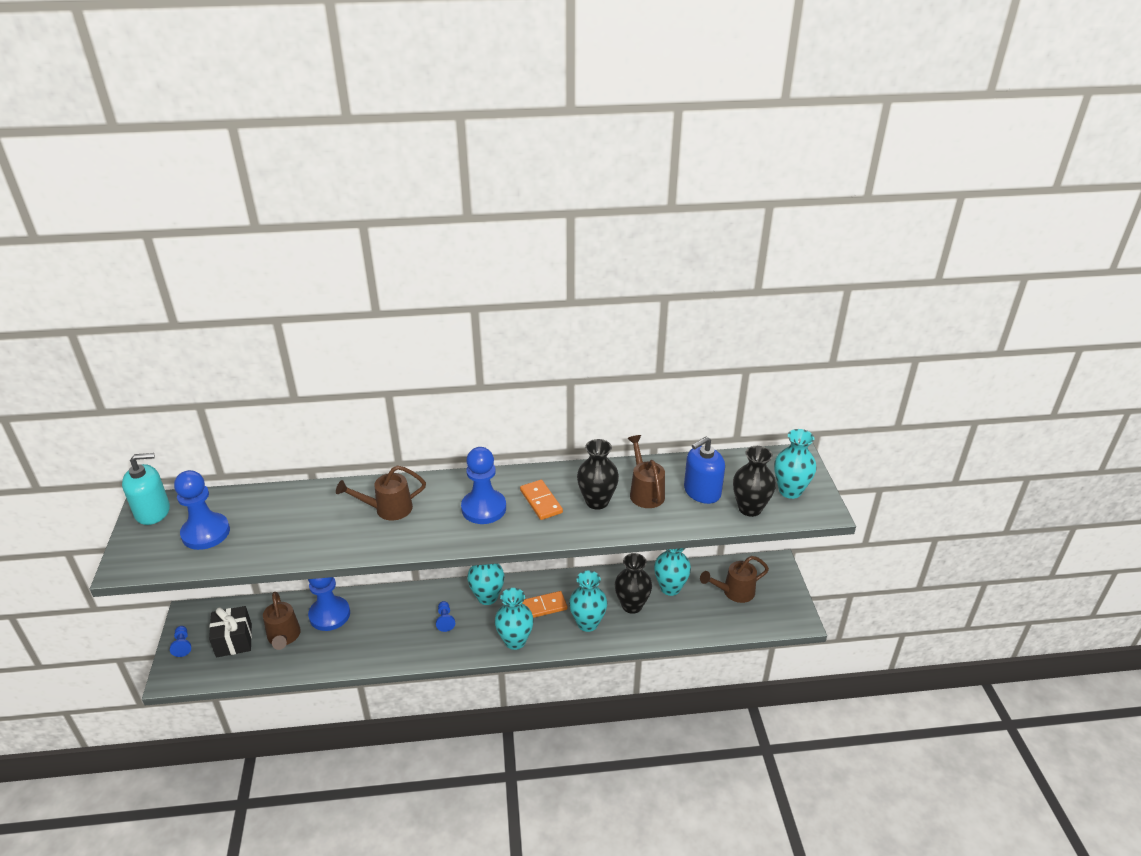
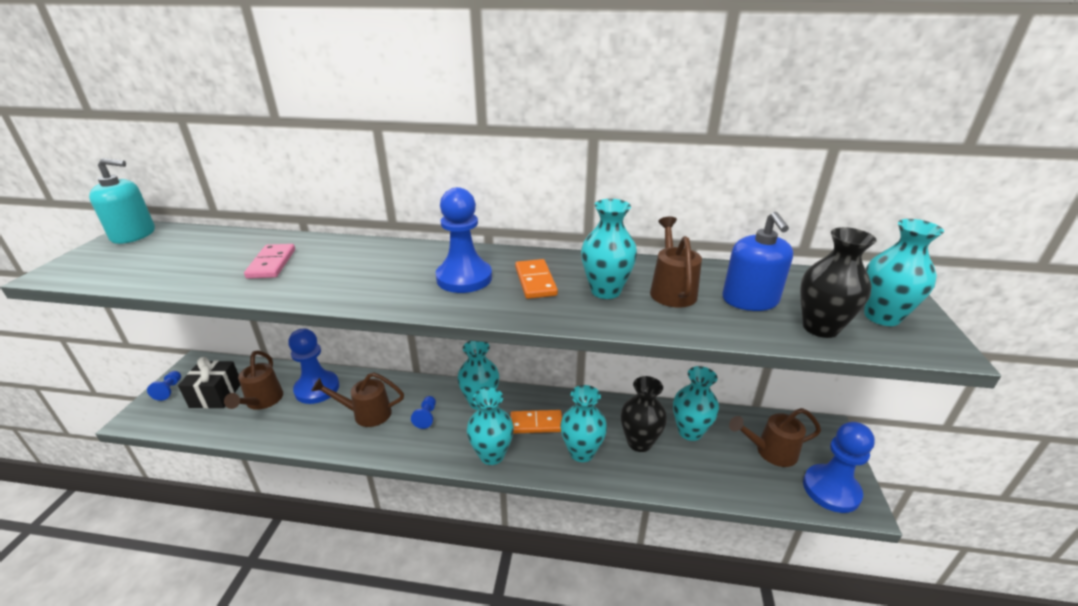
camera: 15 degrees right, 5 degrees down
(206, 533) = (160, 257): blue pawn -> blue pawn (831, 490)
(313, 522) = (272, 263): none -> pink domino
(388, 509) = (358, 264): brown watering can -> brown watering can (366, 414)
(597, 501) = (605, 291): black vase -> turquoise vase
(702, 491) = (750, 300): blue soap dispenser -> blue soap dispenser turned 75 degrees counterclockwise

